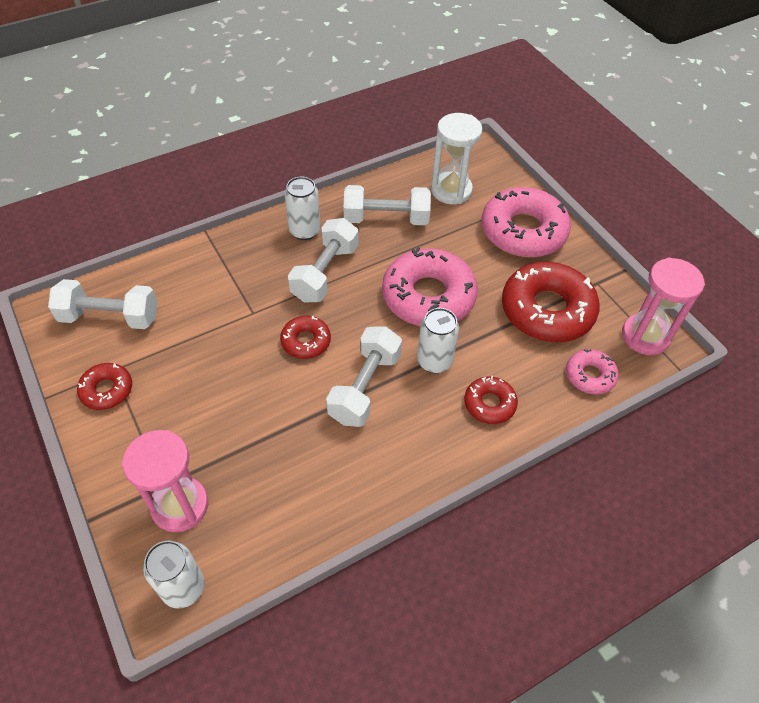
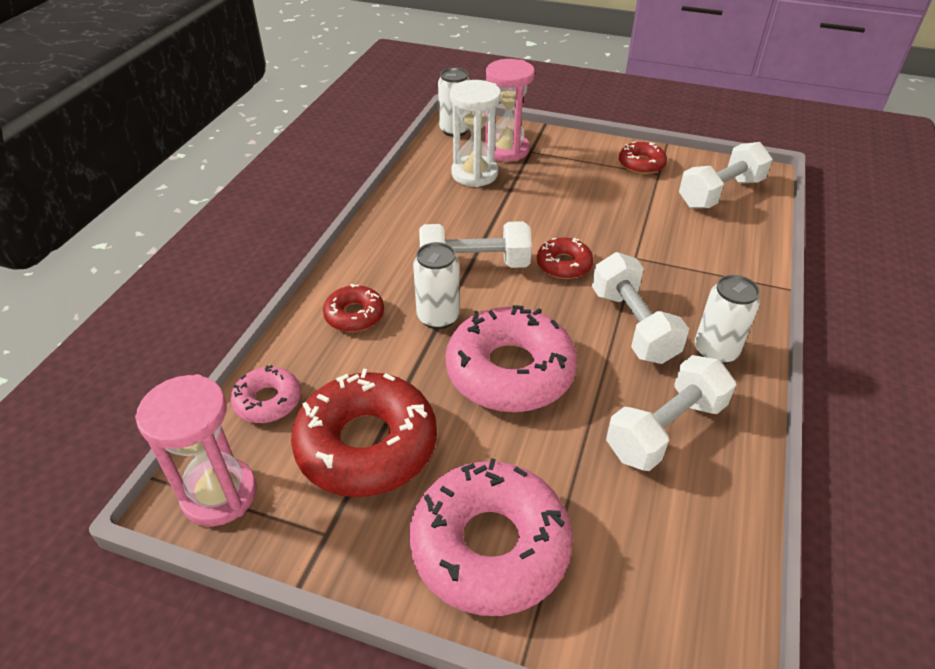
camera: 140 degrees right, 10 degrees down
(365, 387) = (474, 264): white dumbbell -> white dumbbell turned 75 degrees counterclockwise
(451, 190) = (652, 542): white hourglass -> white hourglass (474, 174)

